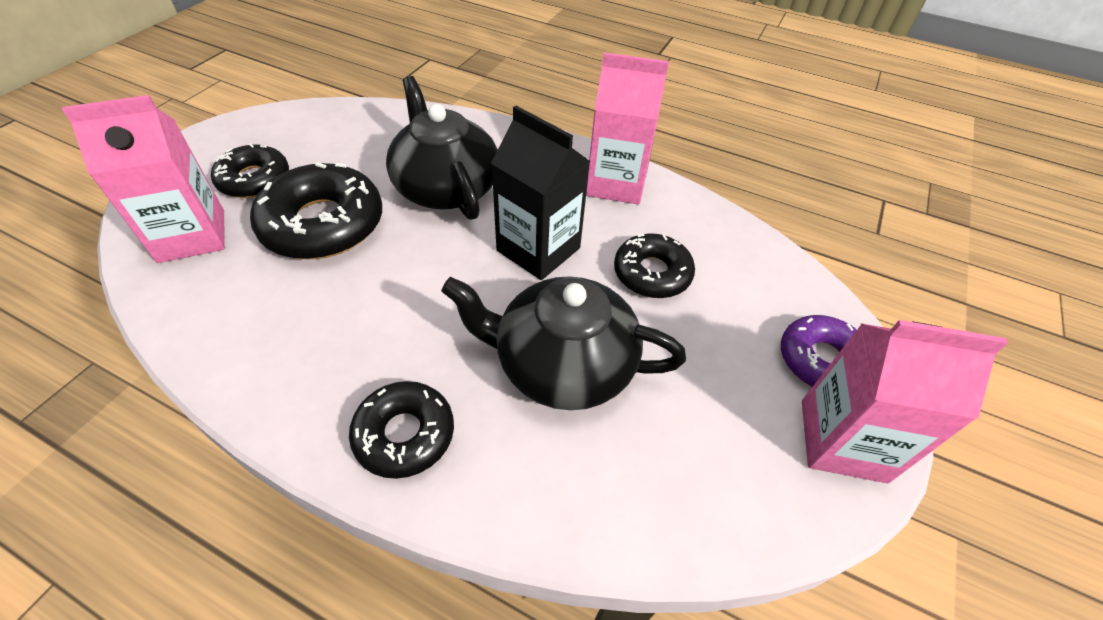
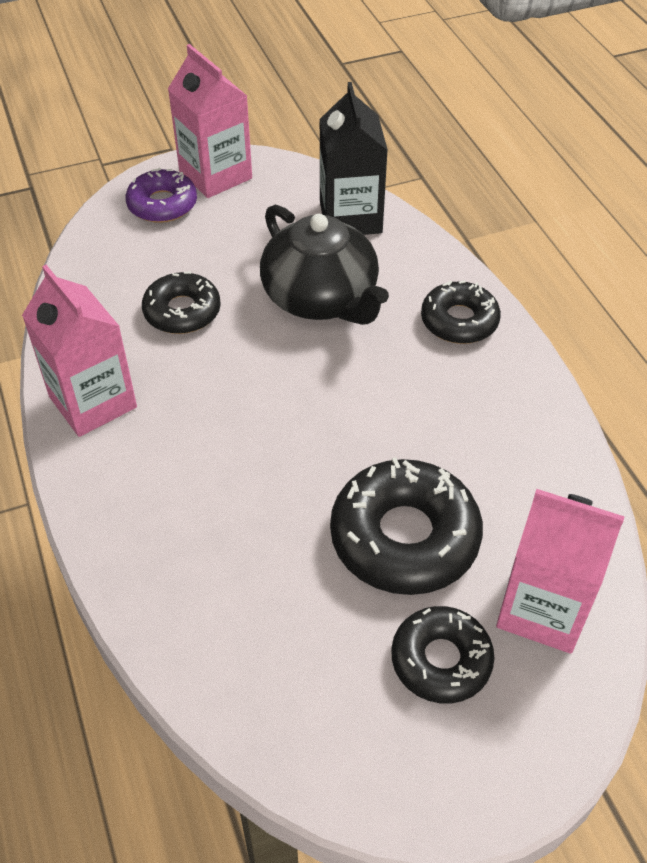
camera: 135 degrees left, 0 degrees up
(446, 187) = (249, 505): black teapot -> none
(538, 249) = (241, 384): black carton -> black carton (350, 217)

